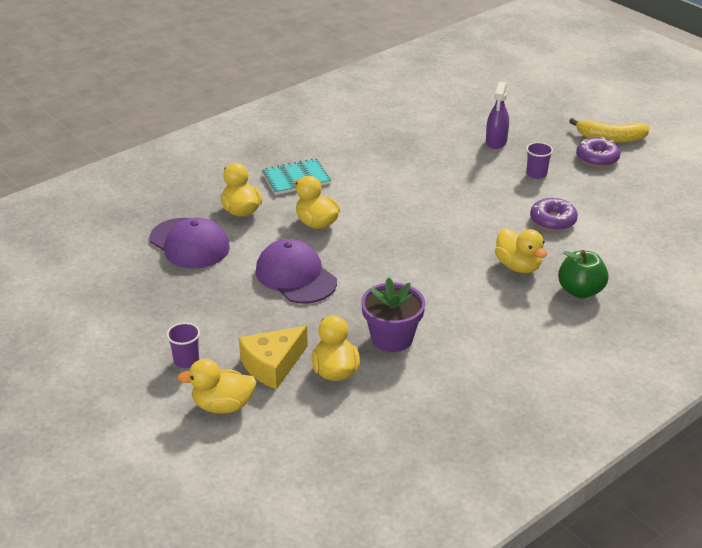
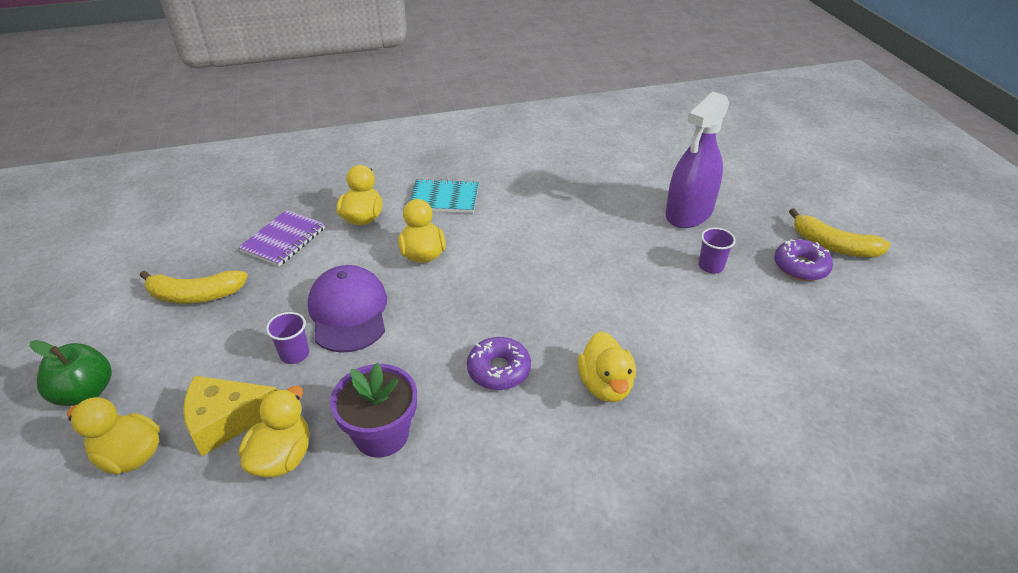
camera: 25 degrees right, 5 degrees up
(157, 301) = (195, 295): none -> yellow banana
(186, 360) = (152, 379): purple cup -> purple cup (294, 354)
(189, 244) = (283, 240): purple cap -> purple notebook
(496, 141) = (689, 213): purple spray bottle -> purple spray bottle, size x1.66
(553, 220) = (691, 334): purple donut -> purple donut (499, 370)
(580, 291) = (662, 452): green apple -> green apple (85, 393)

